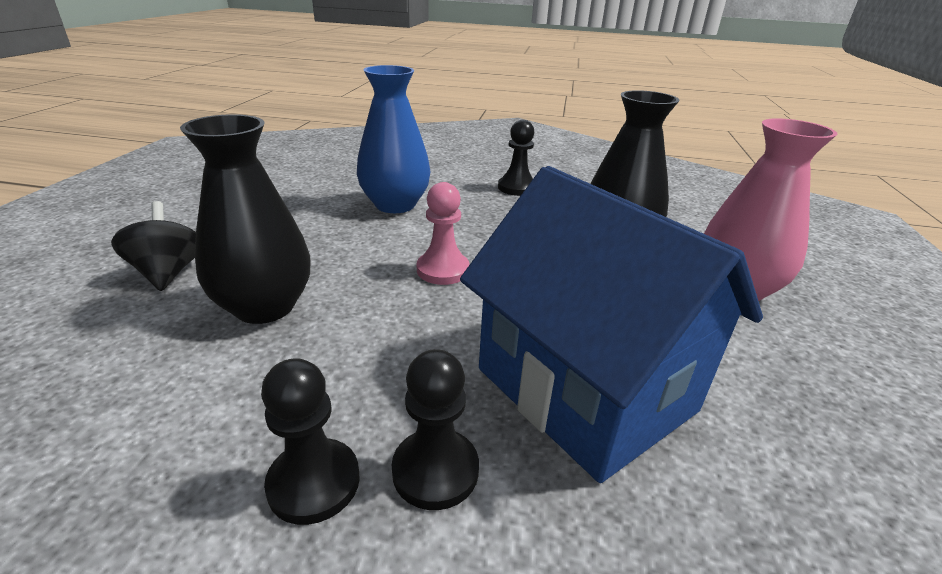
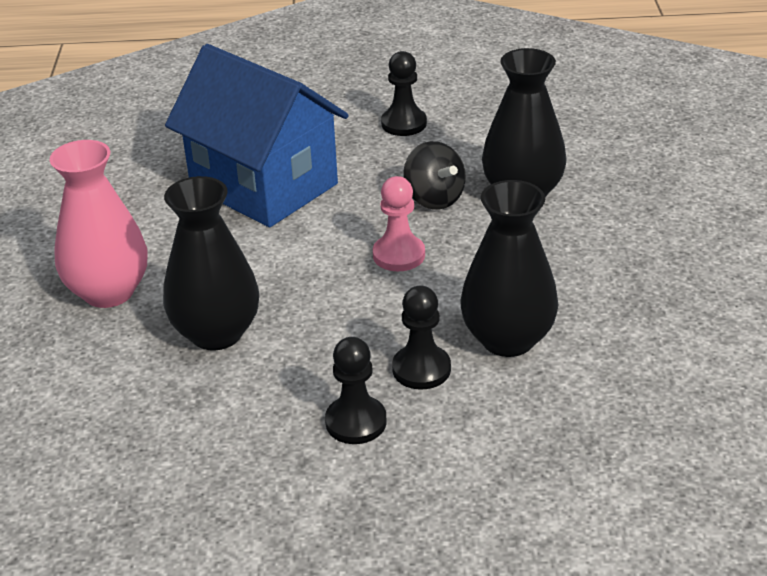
camera: 170 degrees right, 5 degrees up
(168, 273) = (636, 203): black spinning top -> black spinning top (434, 198)
(395, 205) = (507, 339): blue vase -> black vase
(435, 470) = (345, 137): black pawn -> black pawn (421, 369)

